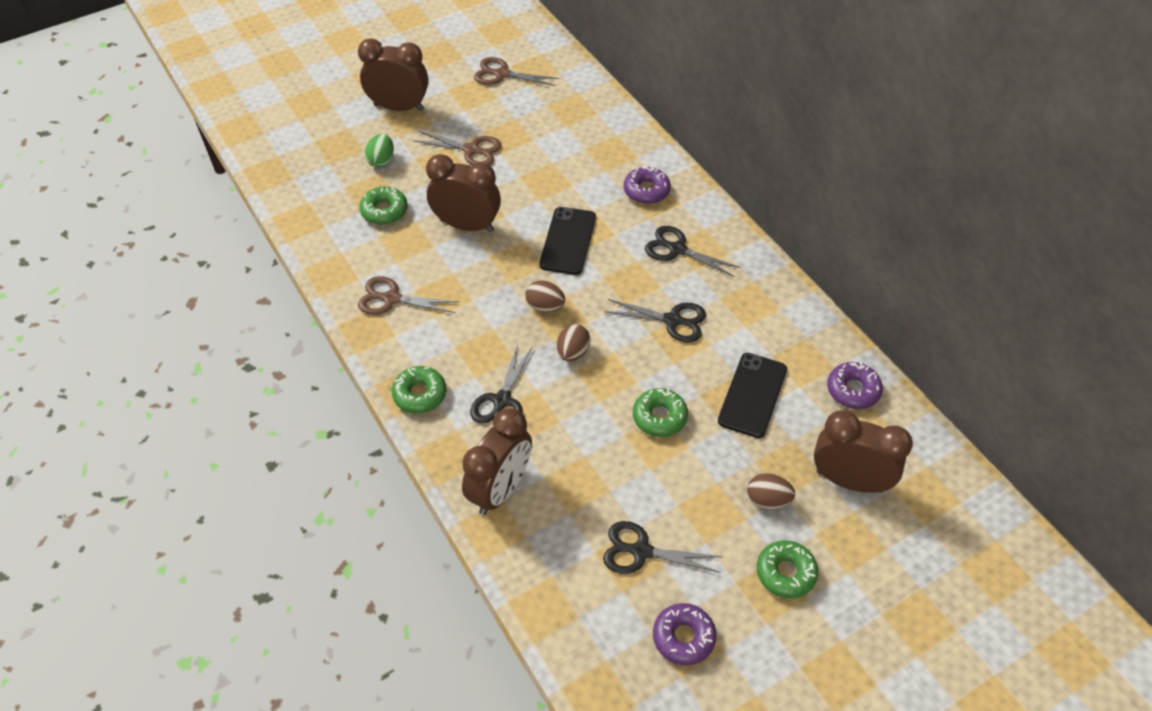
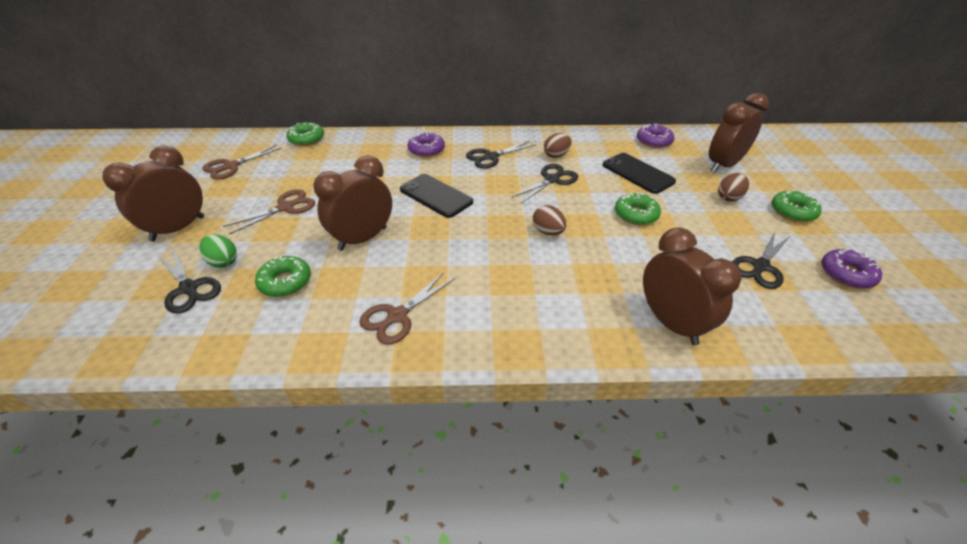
camera: 60 degrees left, 10 degrees down
(420, 394) = (530, 338): green donut -> green donut (306, 139)
(501, 401) = (572, 287): black scissors -> black scissors (189, 288)
(545, 306) = (490, 229): brown egg -> brown egg (556, 155)

